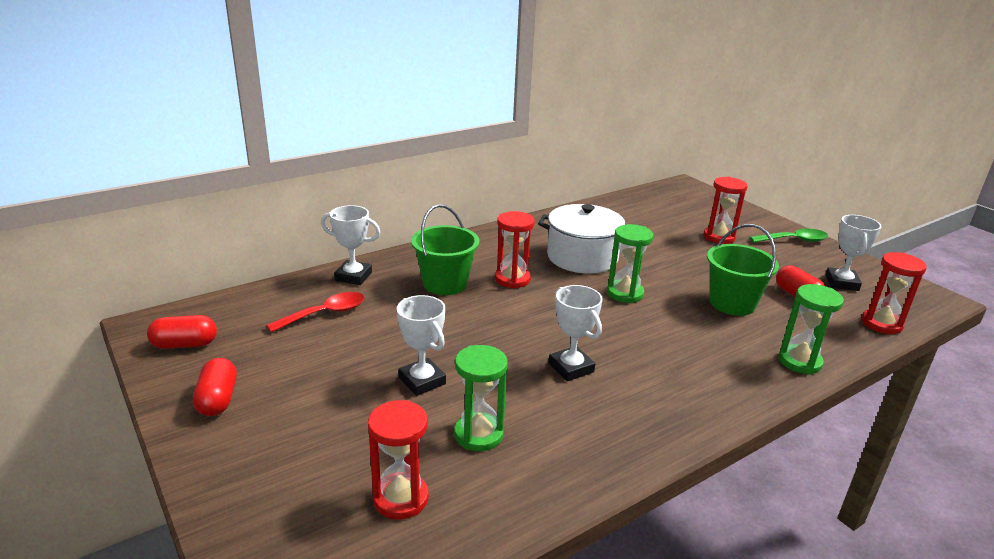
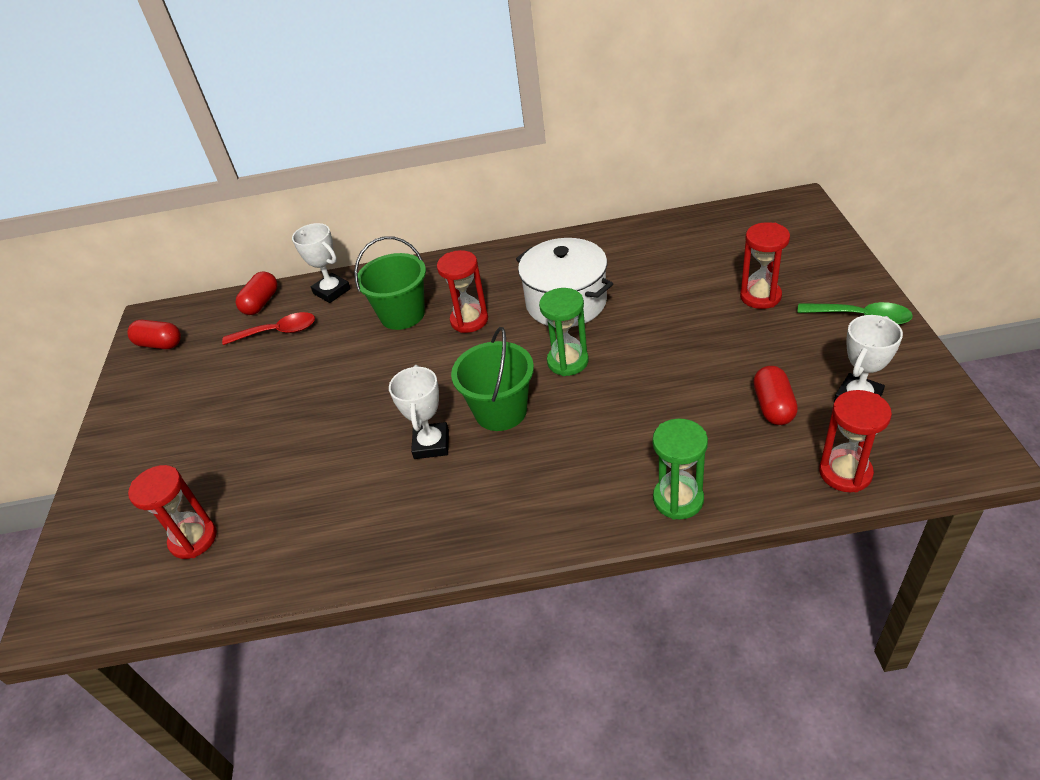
camera: 35 degrees right, 15 degrees up
(218, 400) = (144, 406): red capsule -> red capsule (261, 303)
(422, 381) = (296, 426): white trophy -> none
(478, 434) = (295, 496): green hourglass -> none
(732, 303) = (678, 400): green bucket -> green bucket (501, 411)

